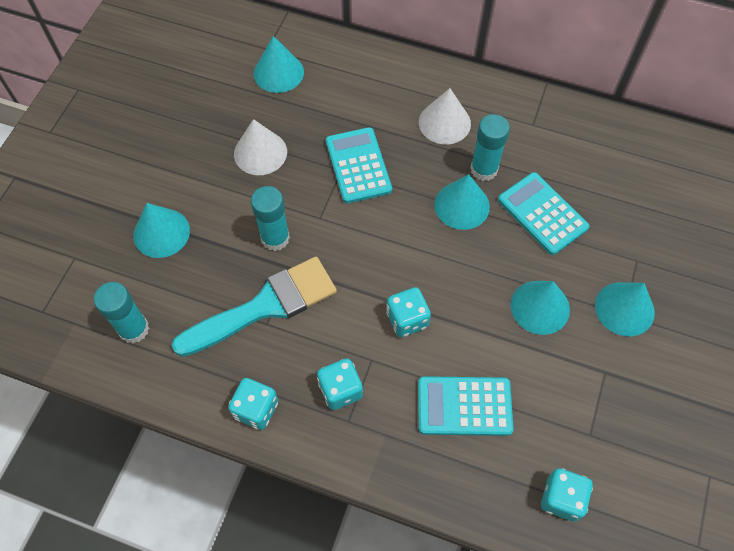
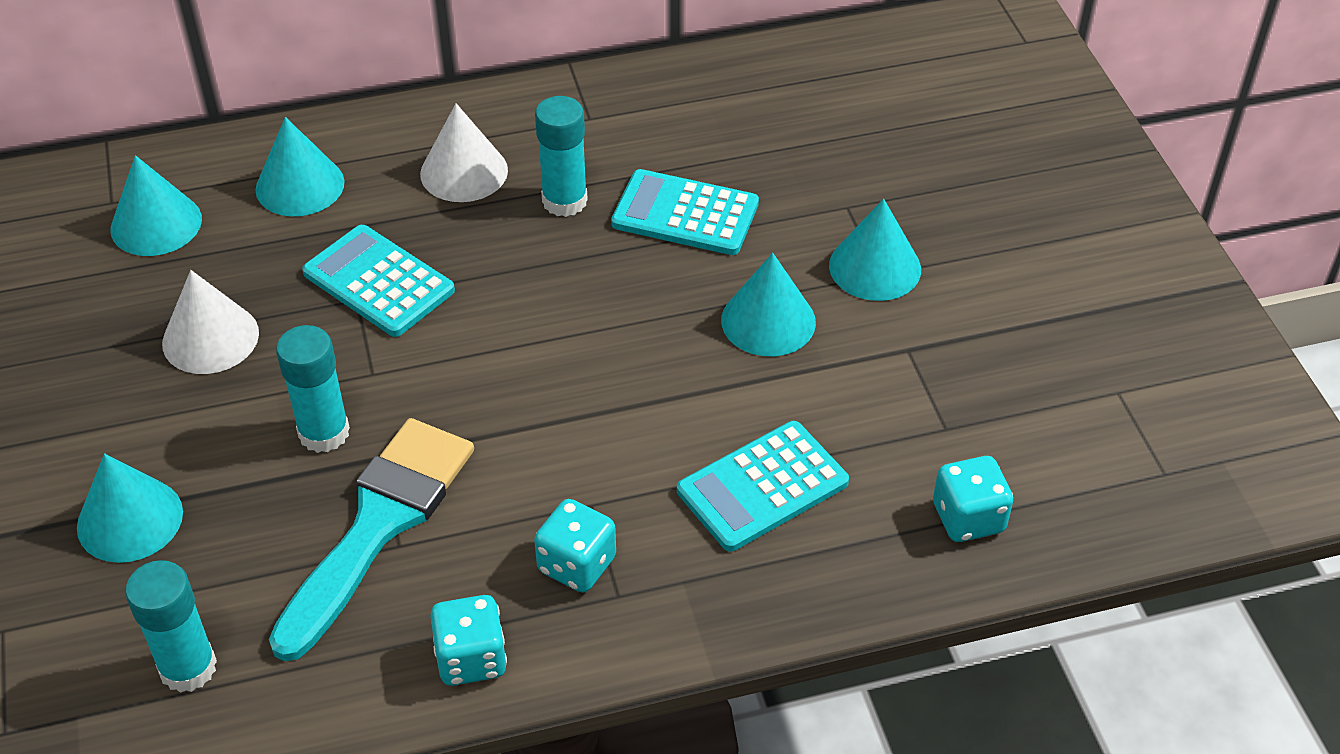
camera: 35 degrees left, 15 degrees down
(407, 319) = (602, 429): turquoise dice -> none
(462, 205) = (568, 257): turquoise cone -> turquoise cone (300, 185)

